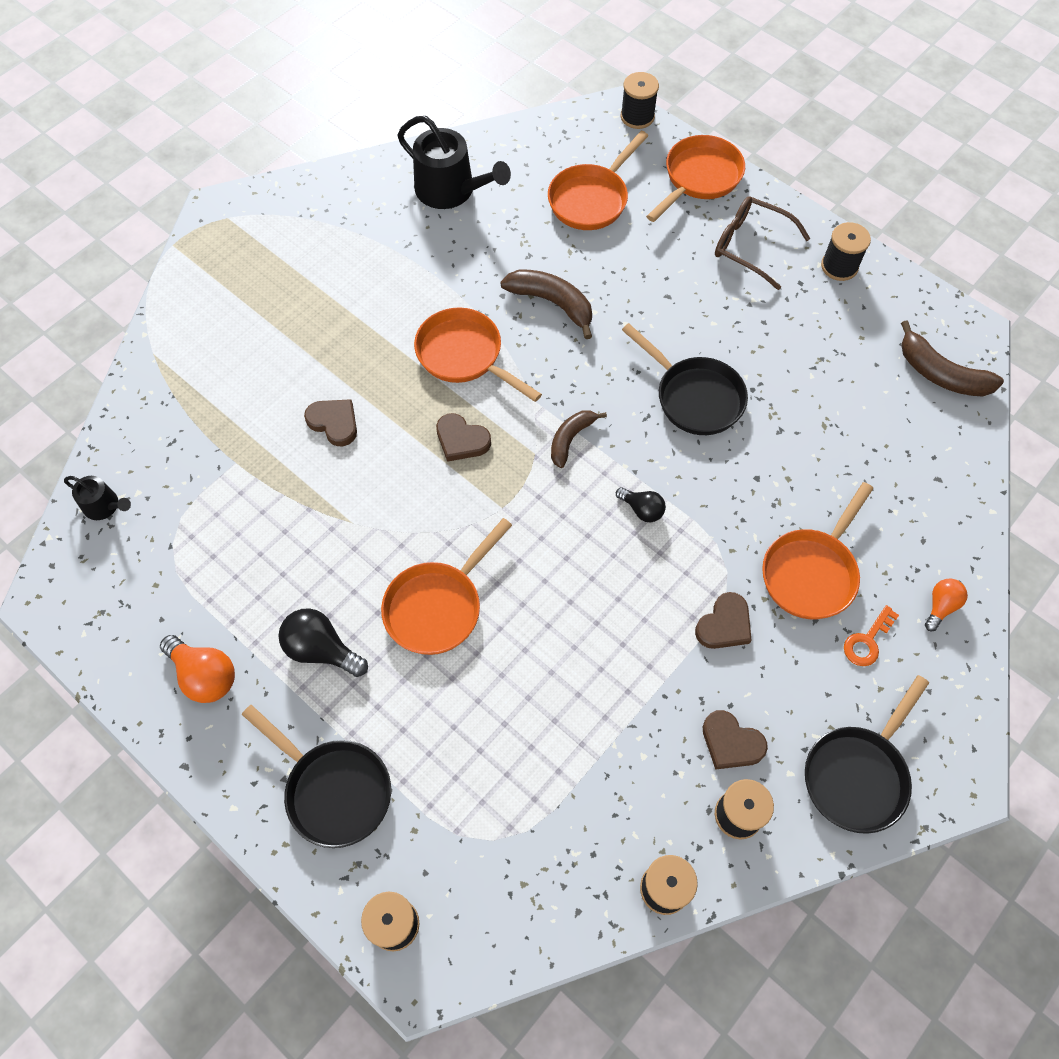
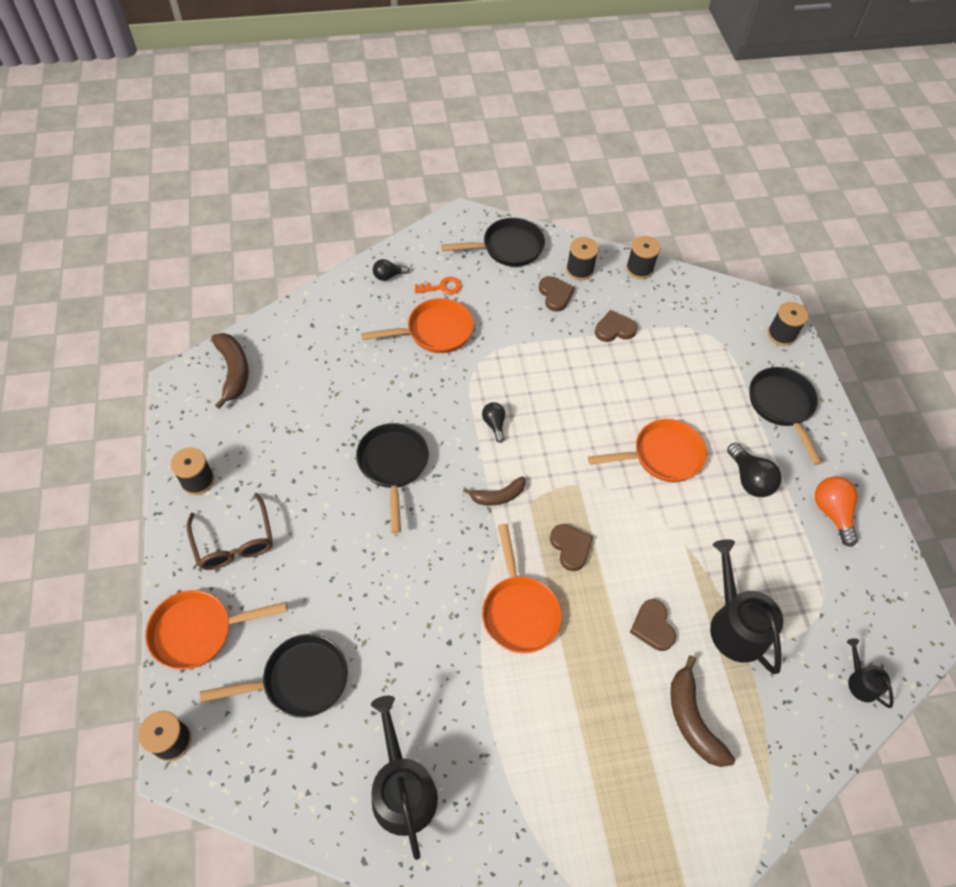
camera: 145 degrees left, 5 degrees down
(255, 477) = (735, 625): none -> black watering can
(552, 303) = (419, 606): brown banana -> brown banana (692, 719)
(591, 199) = (299, 680): orange pan -> black pan
(724, 624) = (507, 340): brown heart -> brown heart (614, 329)
(940, 606) = (388, 276): orange light bulb -> black light bulb

